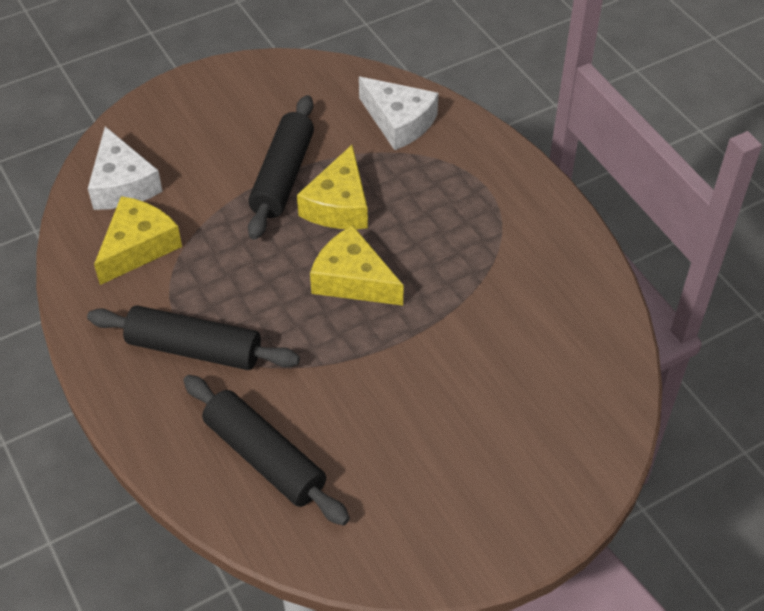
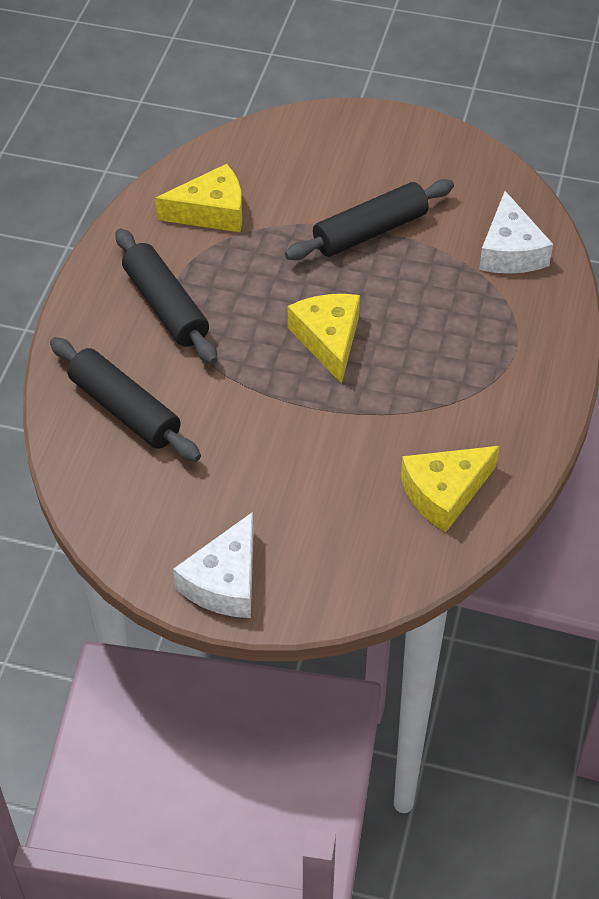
camera: 45 degrees right, 0 degrees up
(122, 184) = (252, 161): white cheese -> white cheese (225, 581)
(264, 458) = (125, 410): black rolling pin -> black rolling pin turned 45 degrees counterclockwise
(339, 205) = (385, 280): yellow cheese -> yellow cheese (444, 493)

